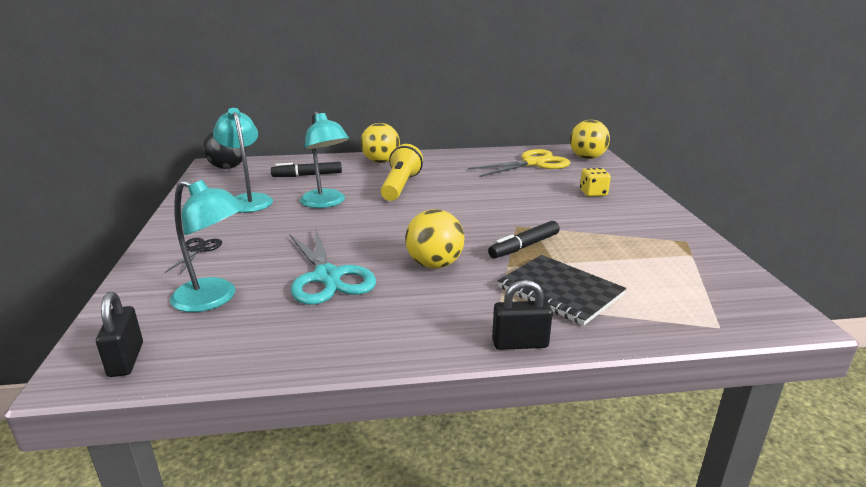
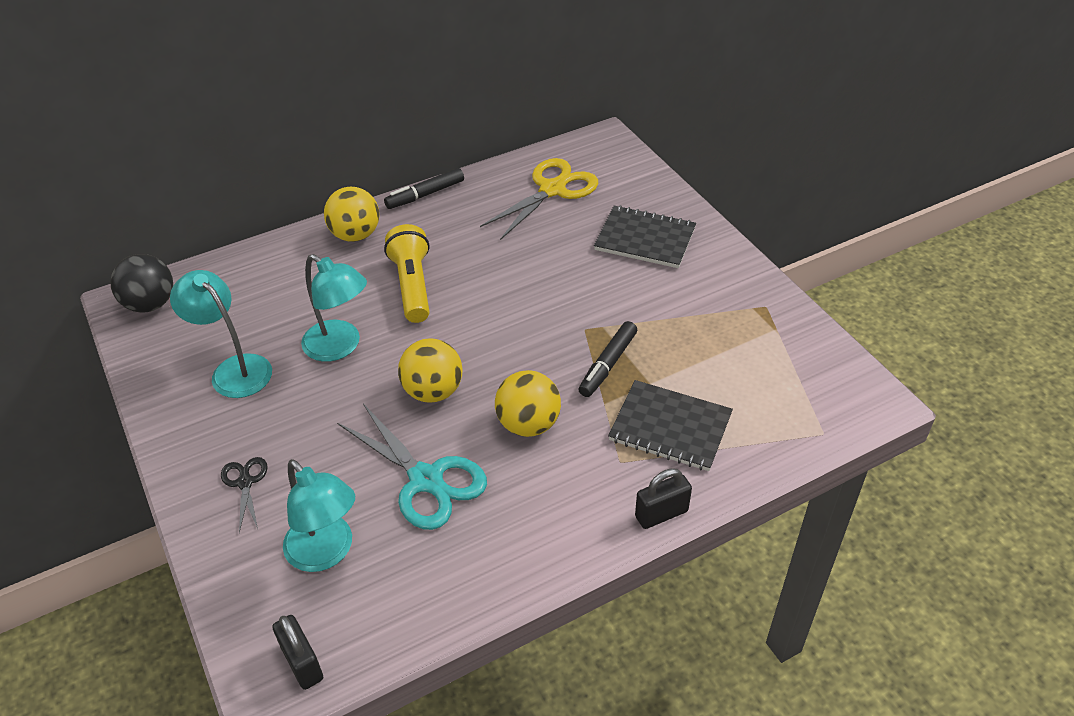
camera: 20 degrees left, 20 degrees up
(214, 299) = (326, 553): turquoise lamp -> turquoise lamp turned 45 degrees clockwise
(307, 175) = (276, 293): black marker -> black marker (425, 195)
(587, 158) = (612, 160): yellow ball -> yellow ball (433, 391)
(593, 193) = (645, 239): yellow dice -> black notebook

